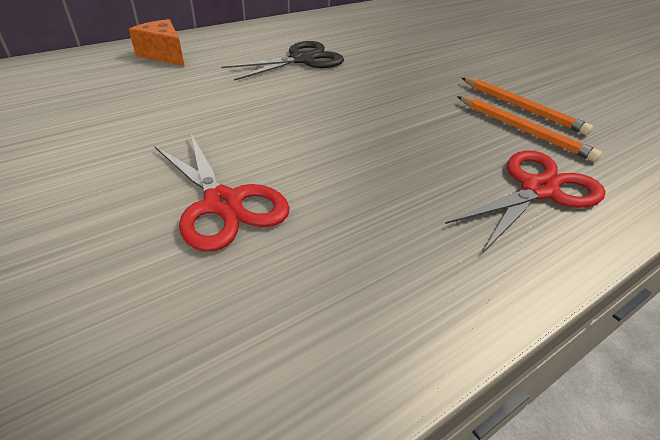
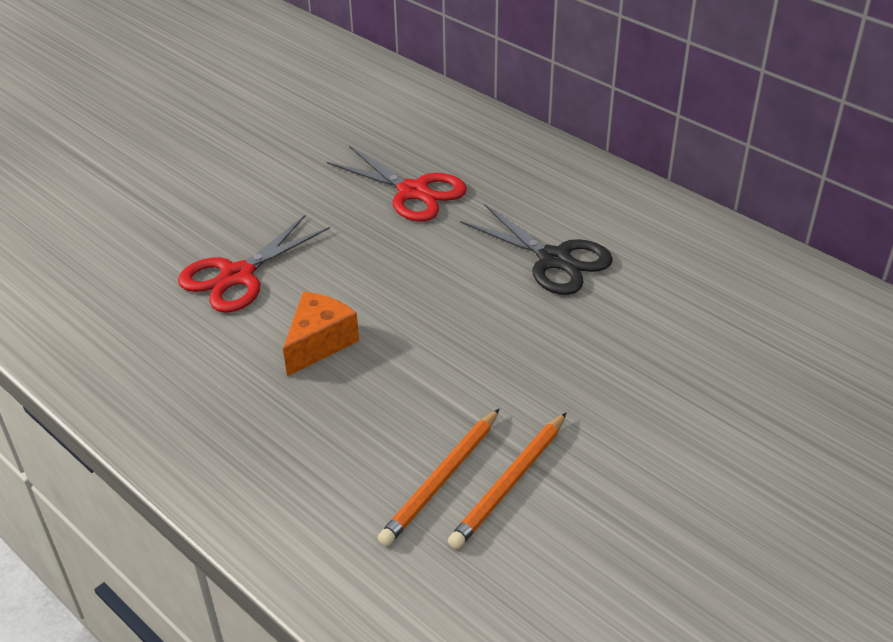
camera: 80 degrees right, 0 degrees up
(164, 54) = (504, 157): orange cheese -> orange cheese (319, 343)
(538, 190) = (307, 482): red scissors -> red scissors (413, 191)

